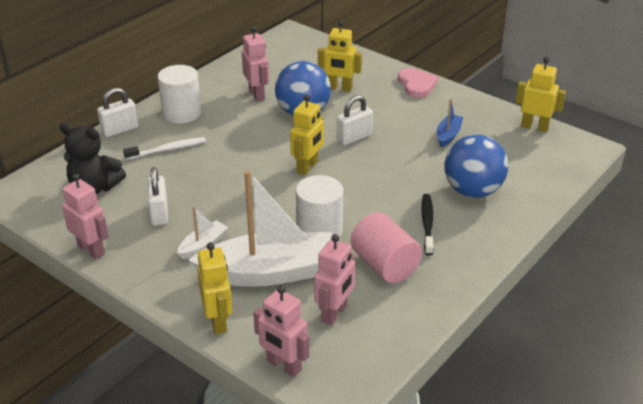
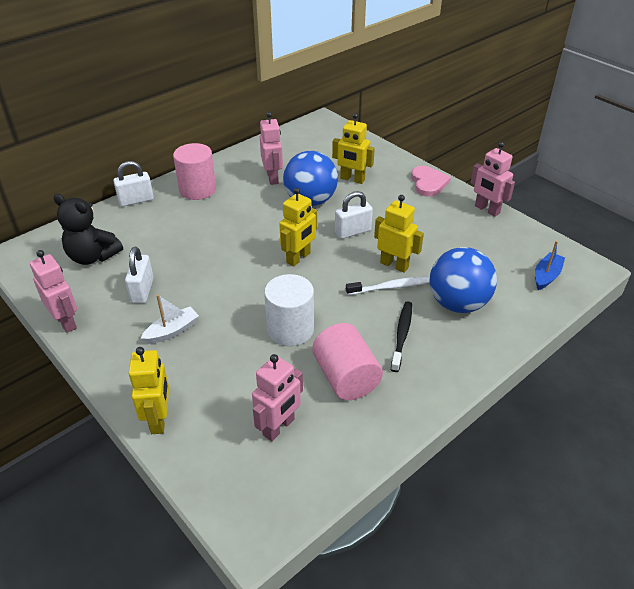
camera: 10 degrees right, 5 degrees up
(167, 149) = (172, 225): white toothbrush -> white toothbrush (390, 287)
(182, 113) = (197, 189): white cylinder -> pink cylinder
(269, 272) = (227, 370): white boat -> none
(283, 366) = (208, 483): pink robot -> pink robot (486, 210)
(448, 135) = (447, 239): blue boat -> blue boat (546, 276)
(534, 127) = (537, 240): yellow robot -> yellow robot (394, 265)

